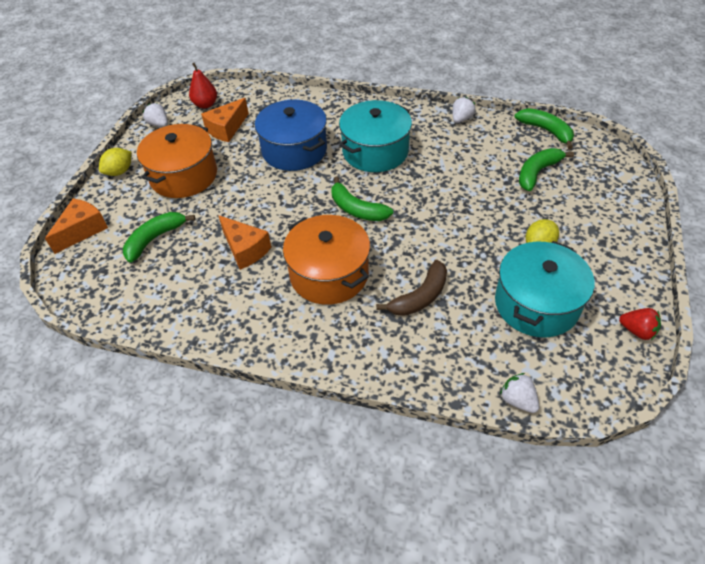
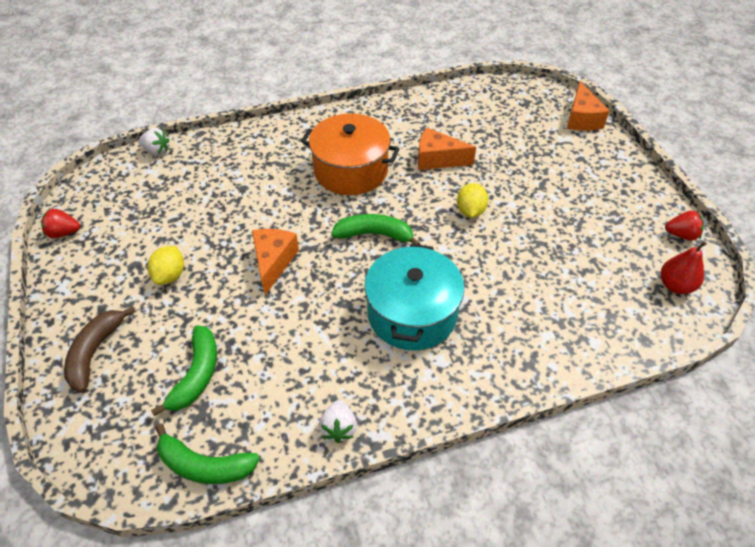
camera: 145 degrees right, 0 degrees up
(119, 172) = (633, 171): yellow lemon -> yellow lemon (470, 211)
(155, 239) = (518, 136): green banana -> none
(159, 124) = (681, 235): white strawberry -> red strawberry
(183, 176) = (572, 193): orange pot -> none
(226, 129) = (606, 264): orange cheese -> orange cheese (273, 262)
(294, 150) = (502, 272): blue pot -> none
(420, 297) = (263, 185): brown banana -> brown banana (95, 352)
(536, 304) = (159, 219): turquoise pot -> none

